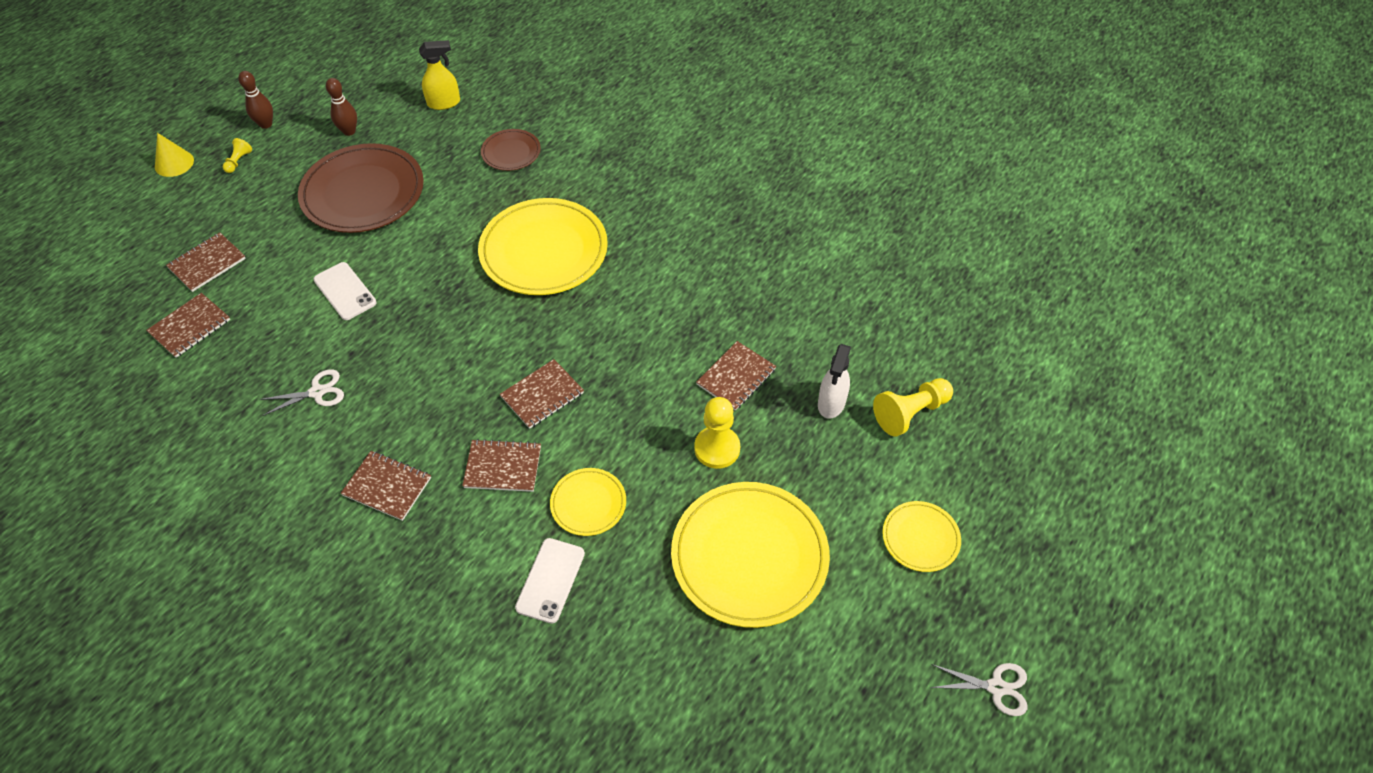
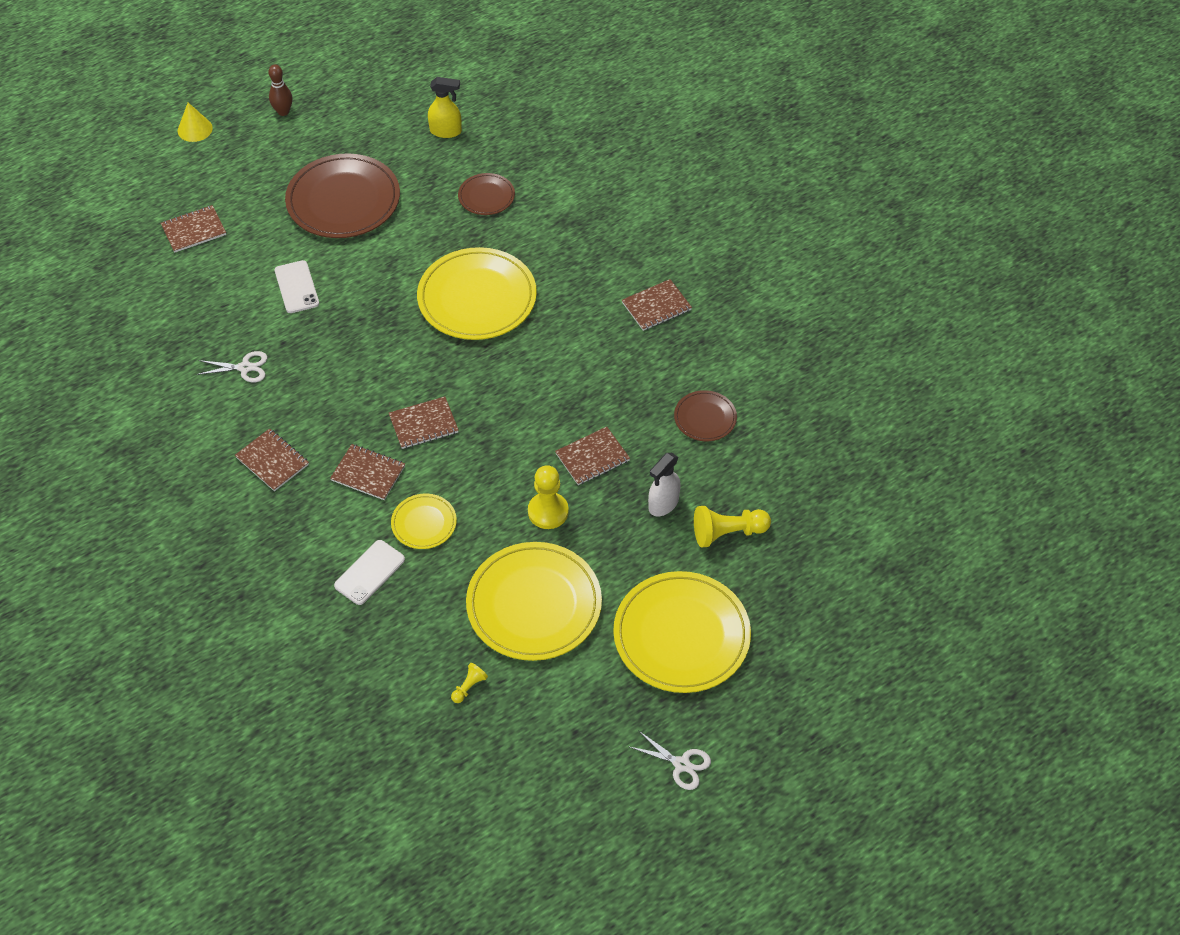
camera: 20 degrees right, 0 degrees up
(190, 326) = (163, 282): brown notebook -> brown notebook (656, 306)
(238, 161) = (249, 142): yellow pawn -> yellow pawn (469, 687)
(349, 131) = (352, 138): brown bowling pin -> none
(828, 304) = (705, 418): none -> brown plate
(920, 538) = (681, 635): yellow plate -> yellow plate, size x2.00

